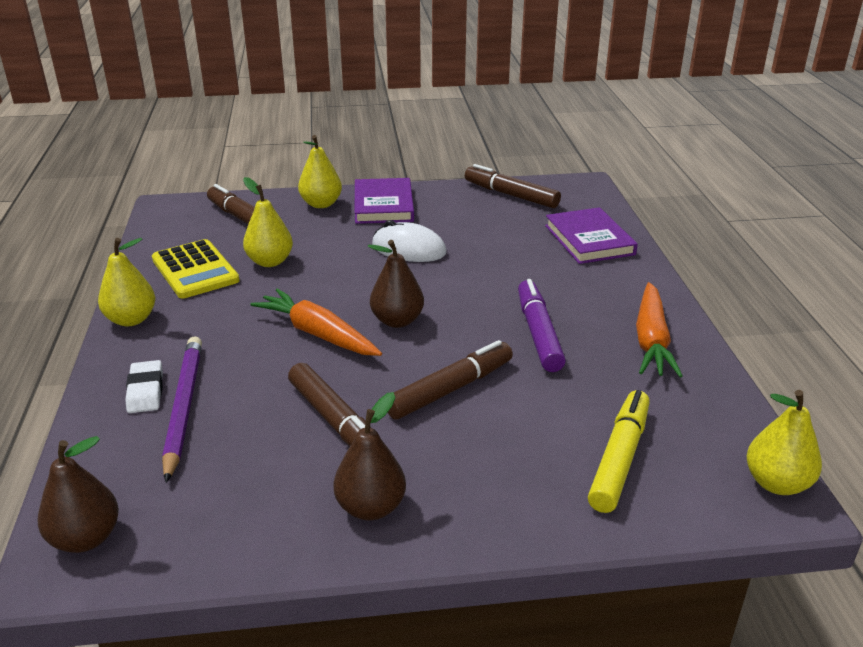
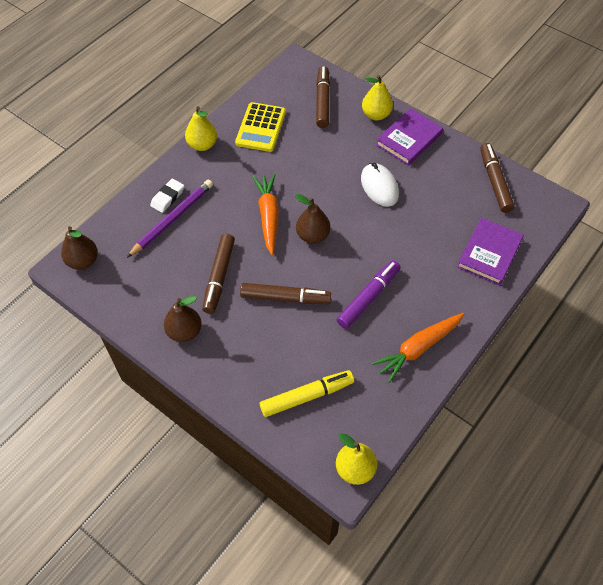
camera: 45 degrees right, 25 degrees up
(270, 261) = (300, 146): yellow pear -> none

